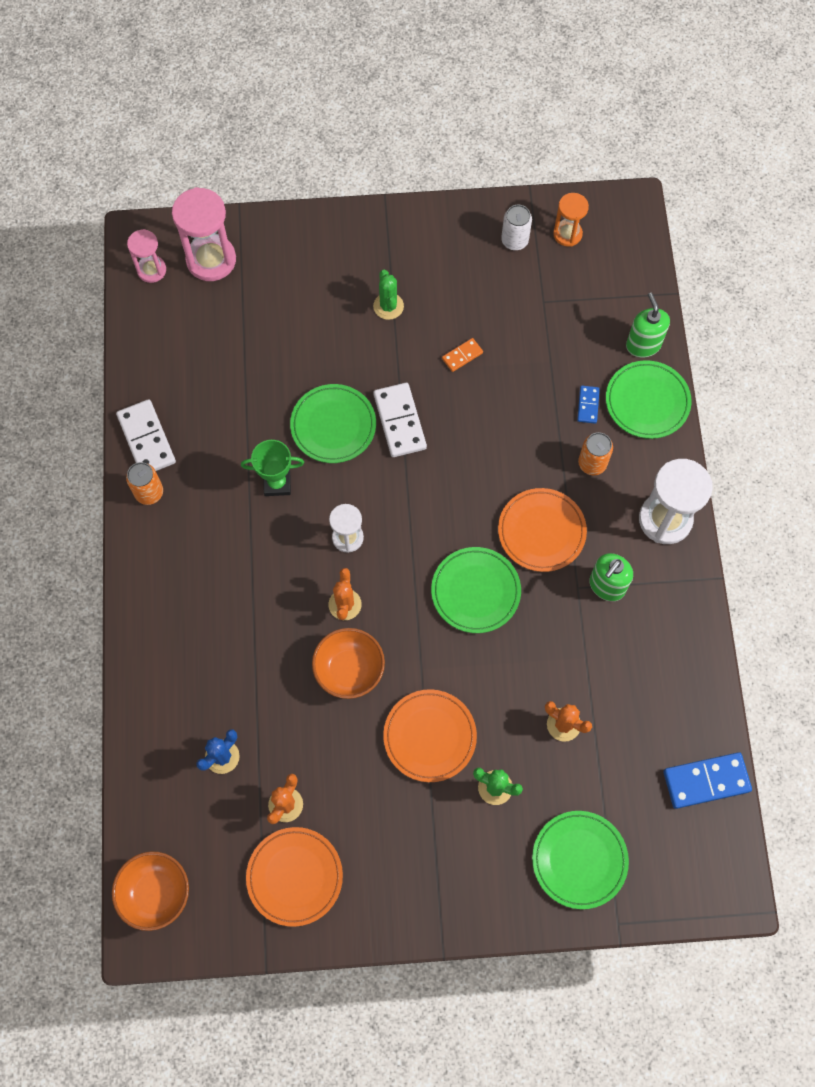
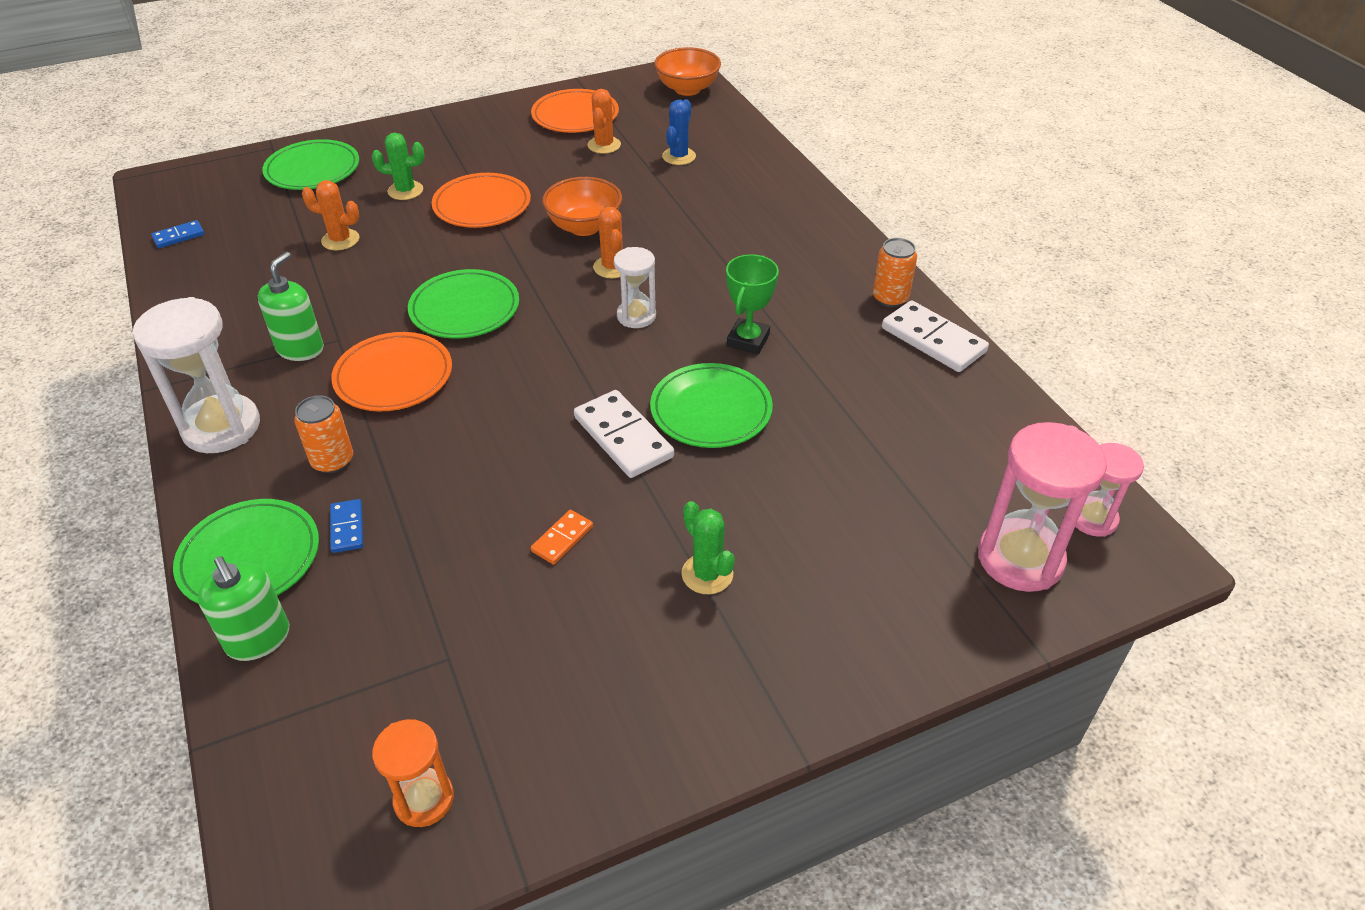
camera: 160 degrees right, 25 degrees down
(277, 483) = (748, 340): green trophy -> green trophy turned 45 degrees counterclockwise
(514, 240) = (526, 752): white can -> none
(706, 781) = (179, 236): blue domino -> blue domino, size x0.53

